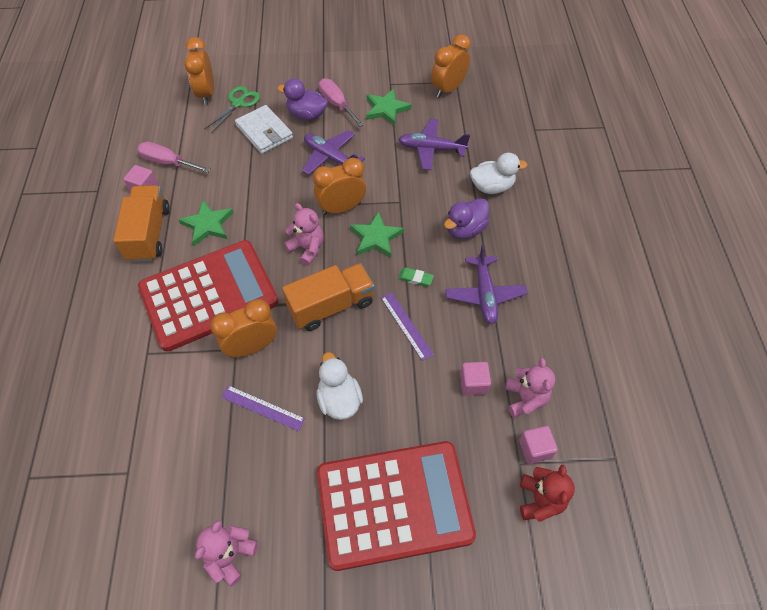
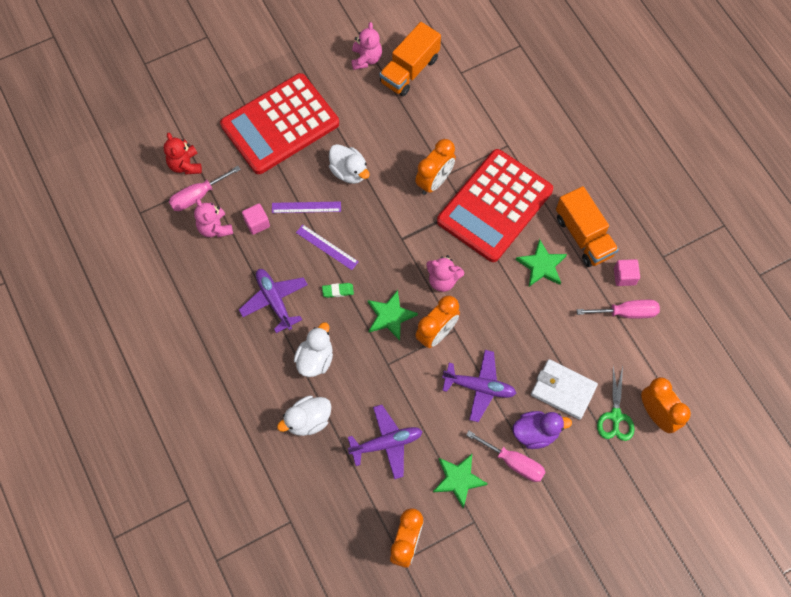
camera: 155 degrees right, 10 degrees up
(262, 408) = (399, 144): purple ruler -> purple ruler (306, 207)
(331, 306) = (394, 238): orange truck -> orange truck (409, 70)
(465, 229) = (315, 359): purple duck -> white duck
(535, 449) = (198, 196): pink cube -> pink screwdriver

